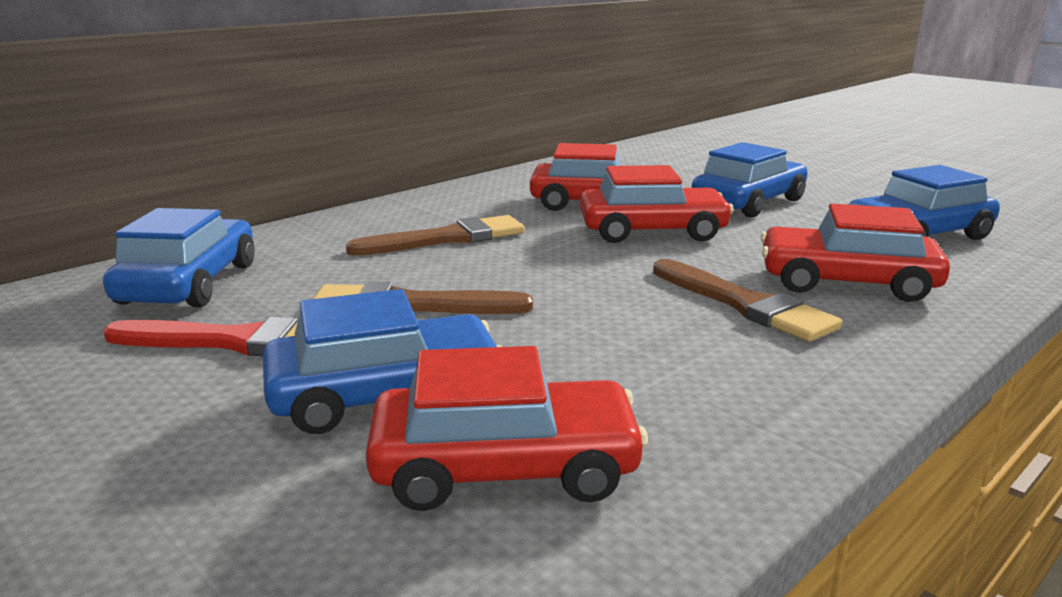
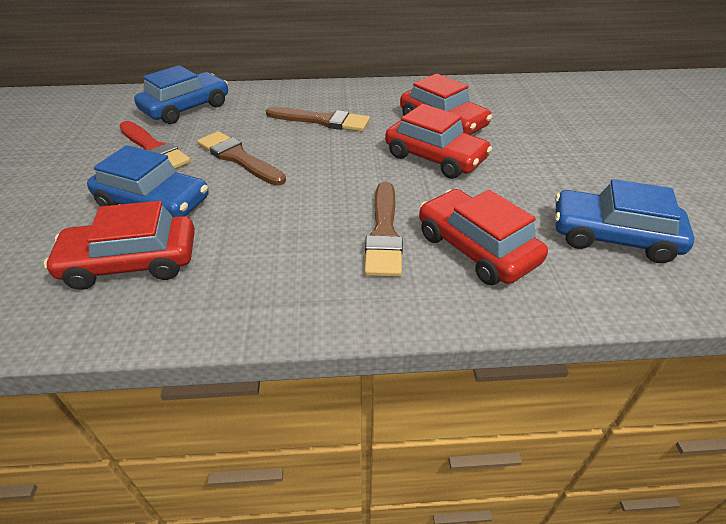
camera: 40 degrees right, 20 degrees up
(505, 467) = (131, 262): red car -> red car turned 135 degrees clockwise
(748, 202) = (543, 158): blue car -> none

